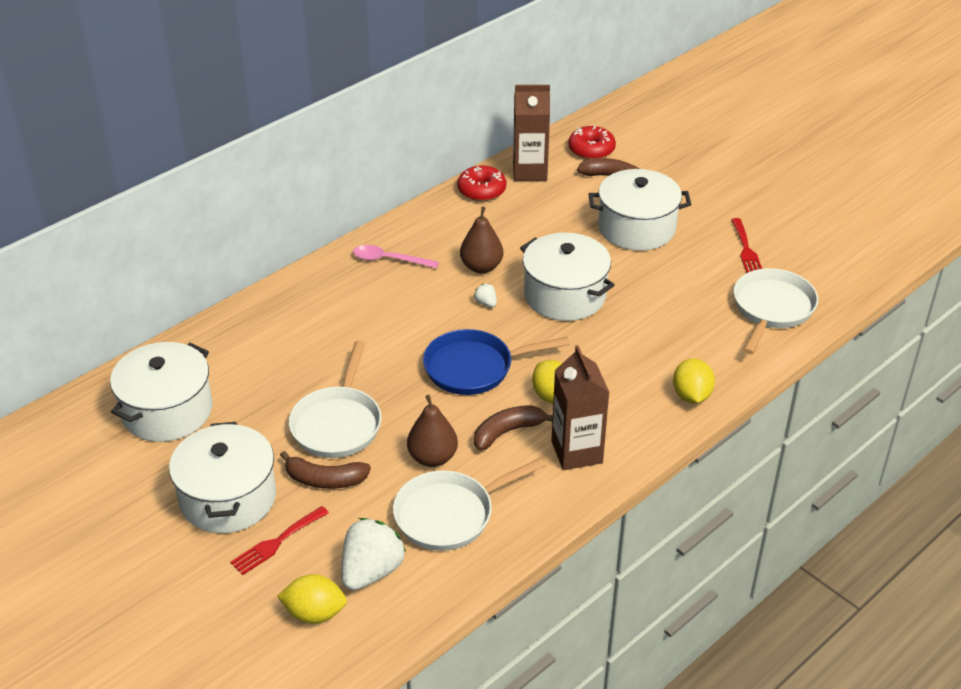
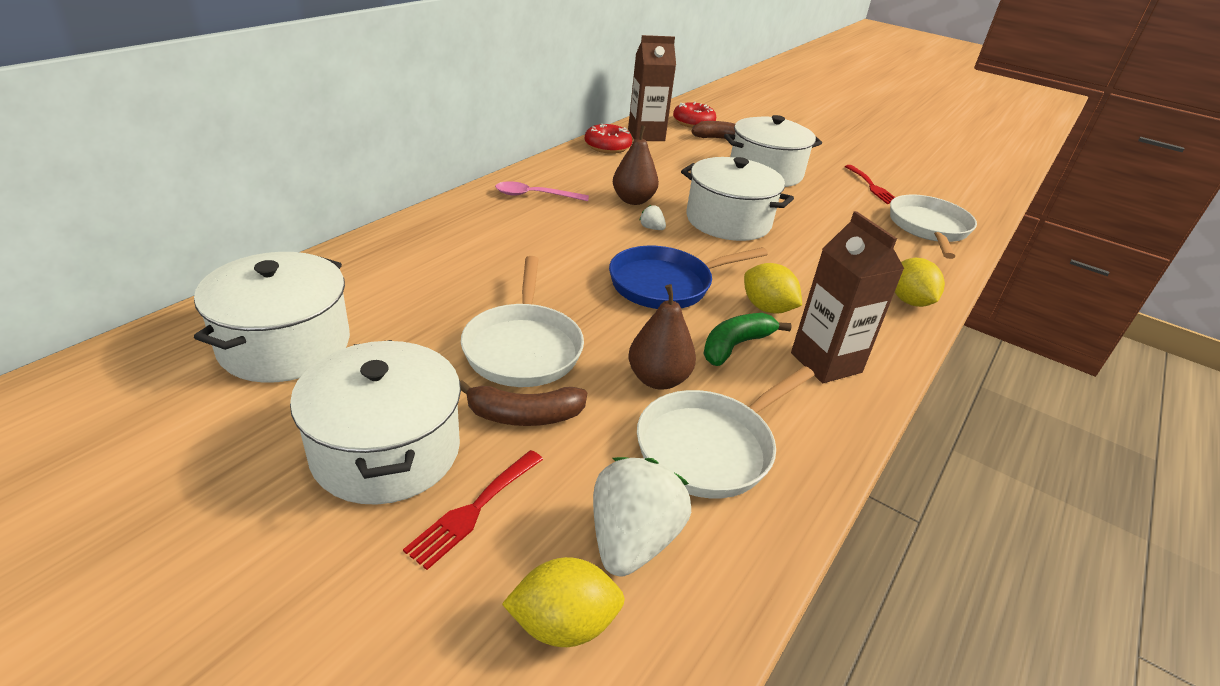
camera: 15 degrees left, 5 degrees down
(507, 432) = (735, 346): brown banana -> green banana

